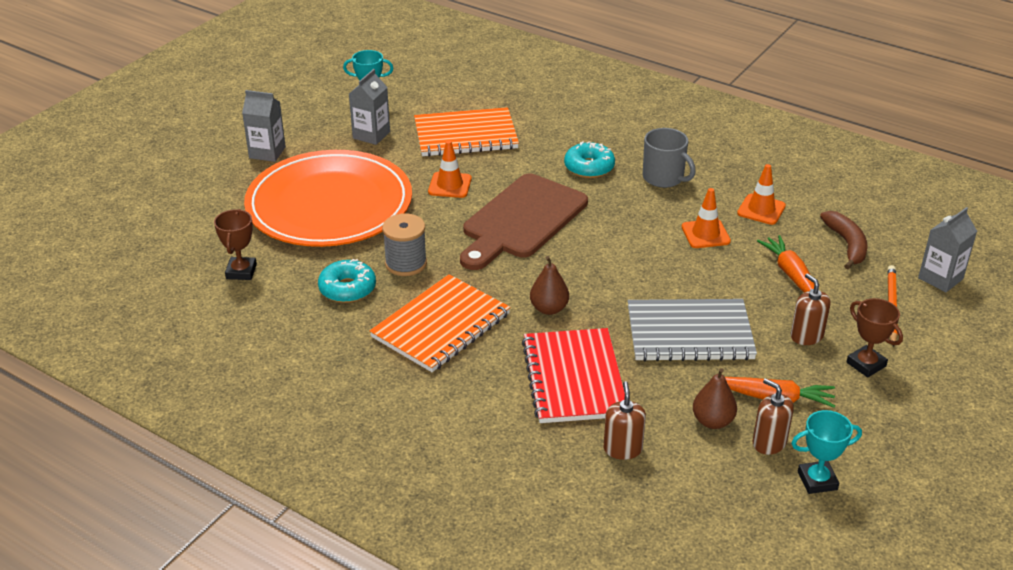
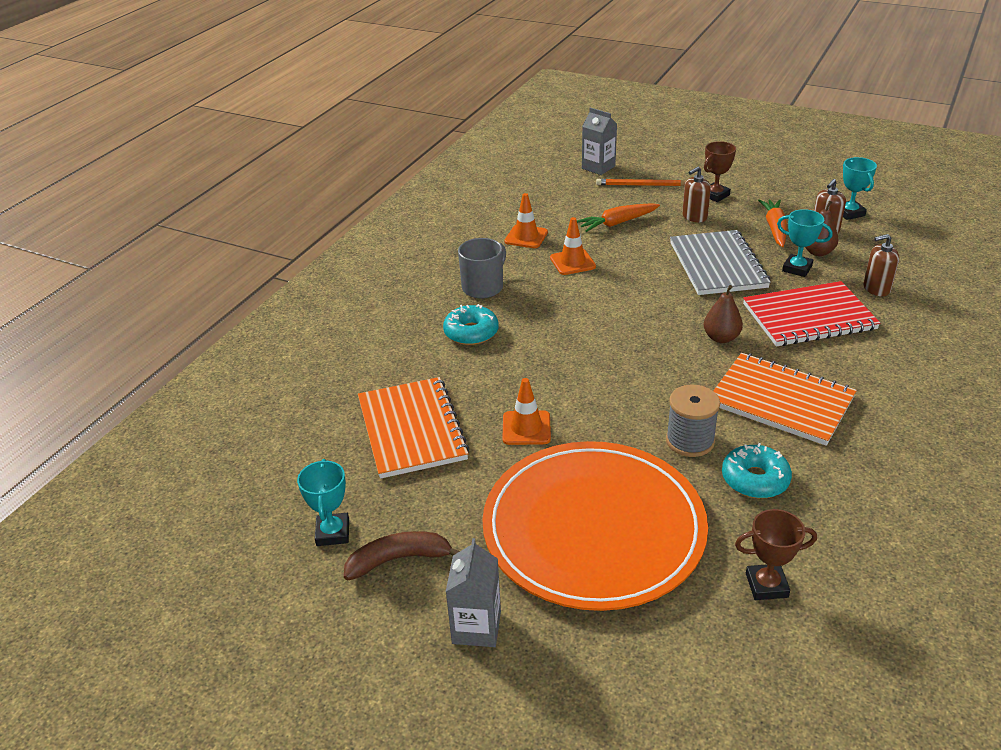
camera: 95 degrees left, 0 degrees up
(371, 135) = (417, 517): grey carton -> none
(521, 220) = (582, 368): brown cutting board -> none
(675, 394) = (797, 268): none -> turquoise trophy
(847, 244) = (566, 200): brown banana -> brown banana (399, 559)

